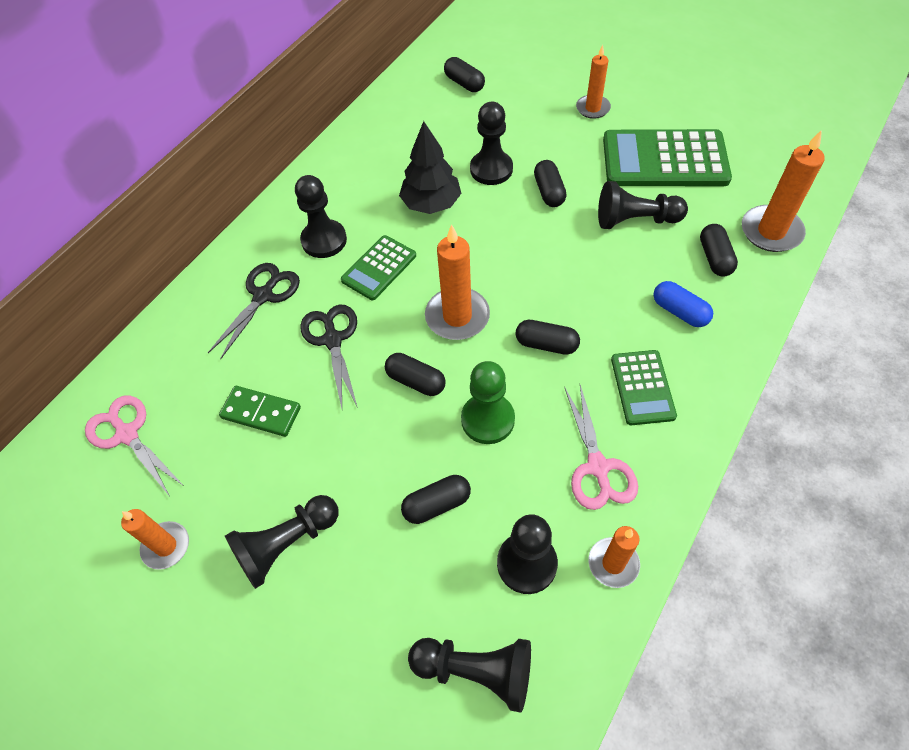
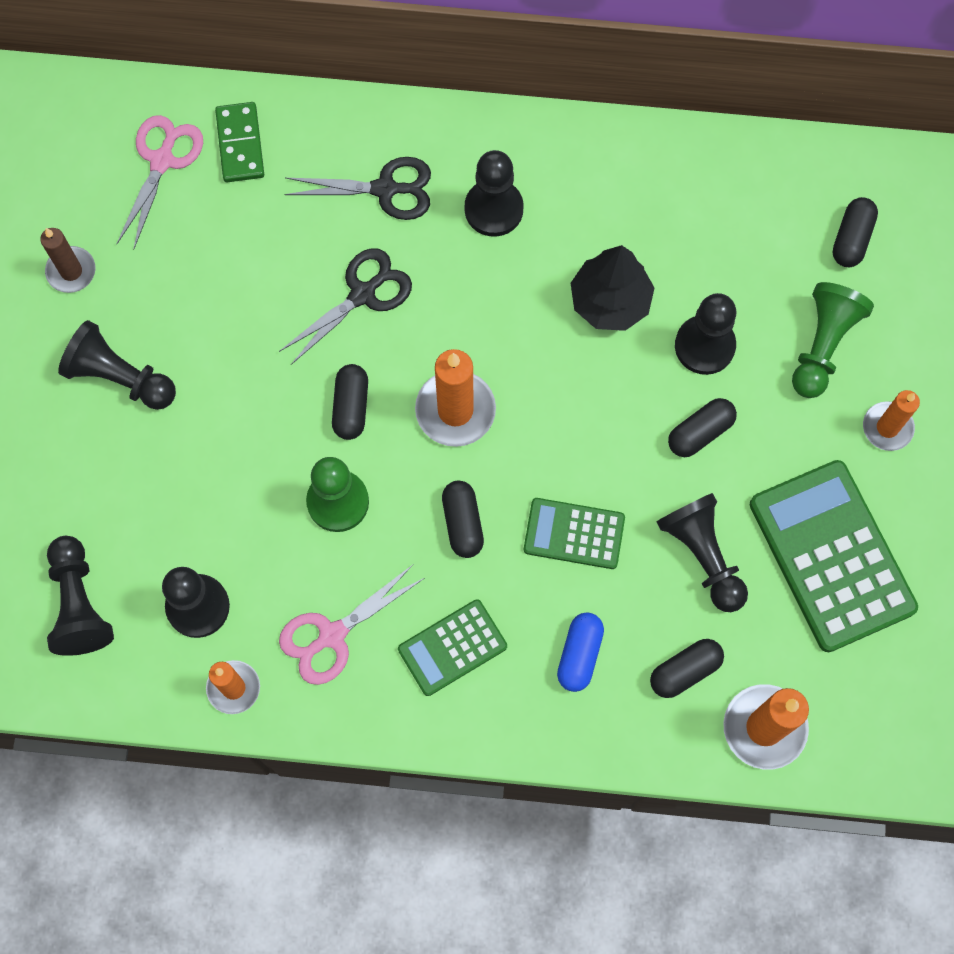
camera: 60 degrees right, 15 degrees up
(166, 546) = (71, 271): orange candle -> brown candle
(261, 413) = (243, 273): green domino -> green domino (240, 144)
(379, 268) = (483, 291): green calculator -> green calculator (574, 534)
(436, 504) = (221, 495): black capsule -> none
(524, 117) = (823, 345): none -> green pawn

